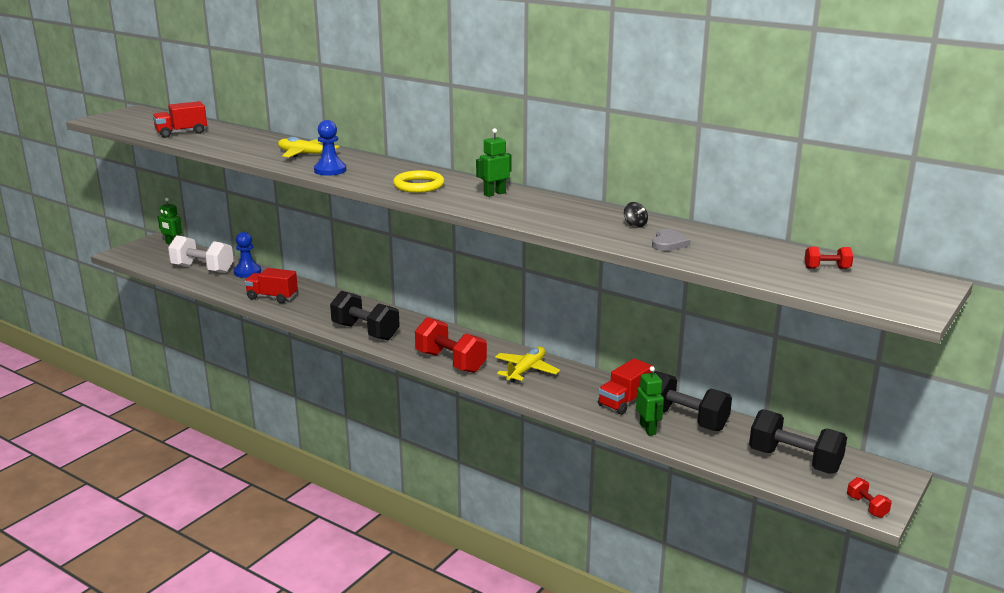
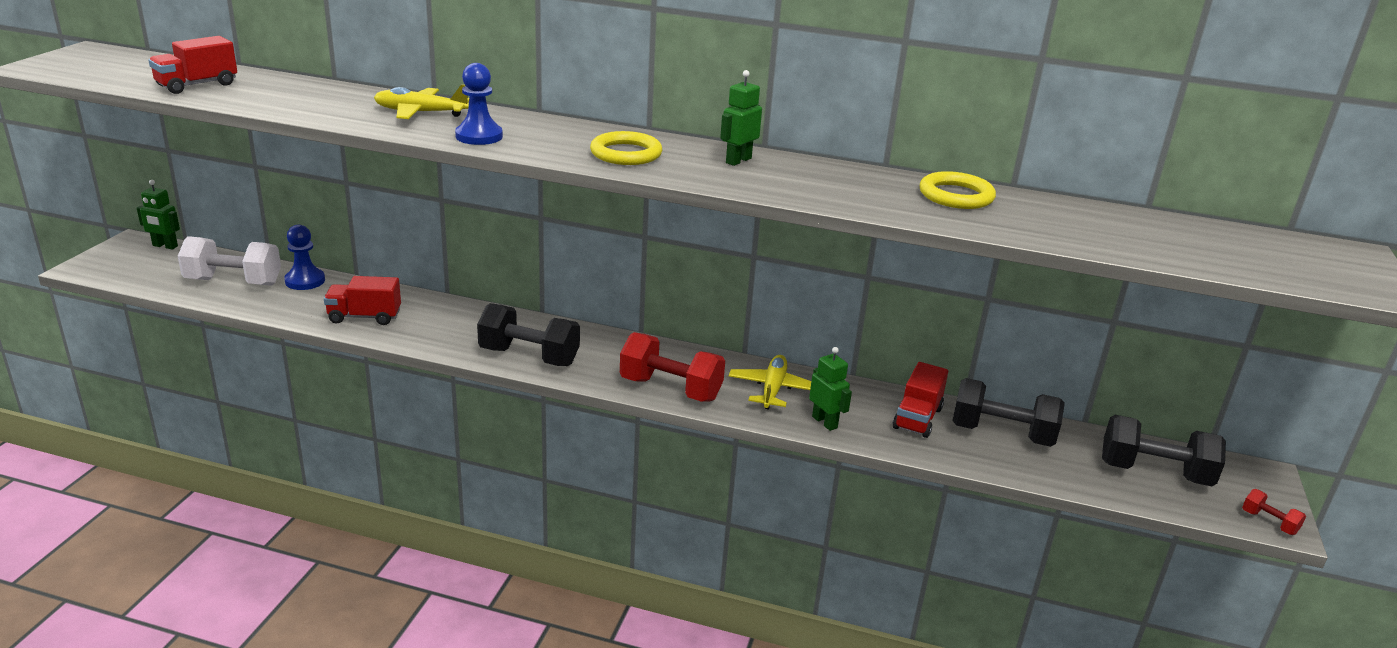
camera: 20 degrees left, 5 degrees up
(635, 225) = (956, 196): black spinning top -> yellow ring
(648, 429) = (970, 454): green robot -> green robot (825, 422)
(668, 243) = (1022, 220): grey heart -> none
(827, 268) = (1230, 241): red dumbbell -> none

